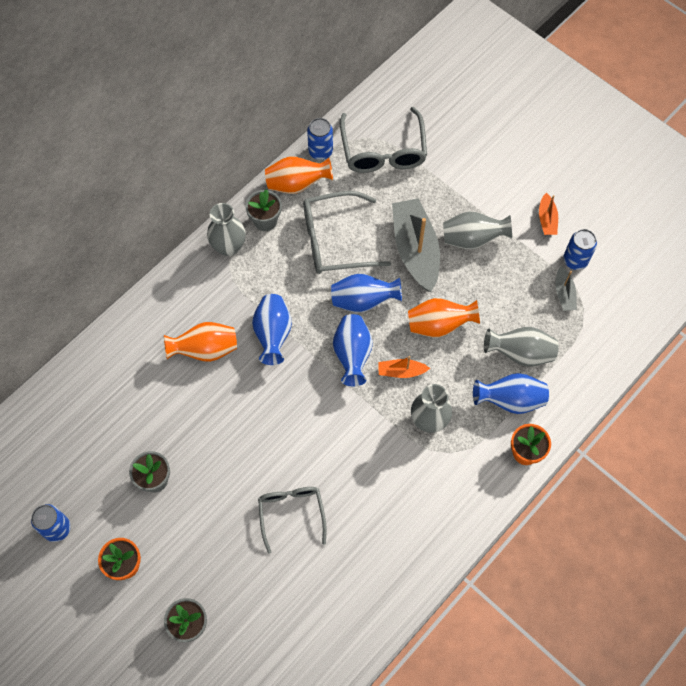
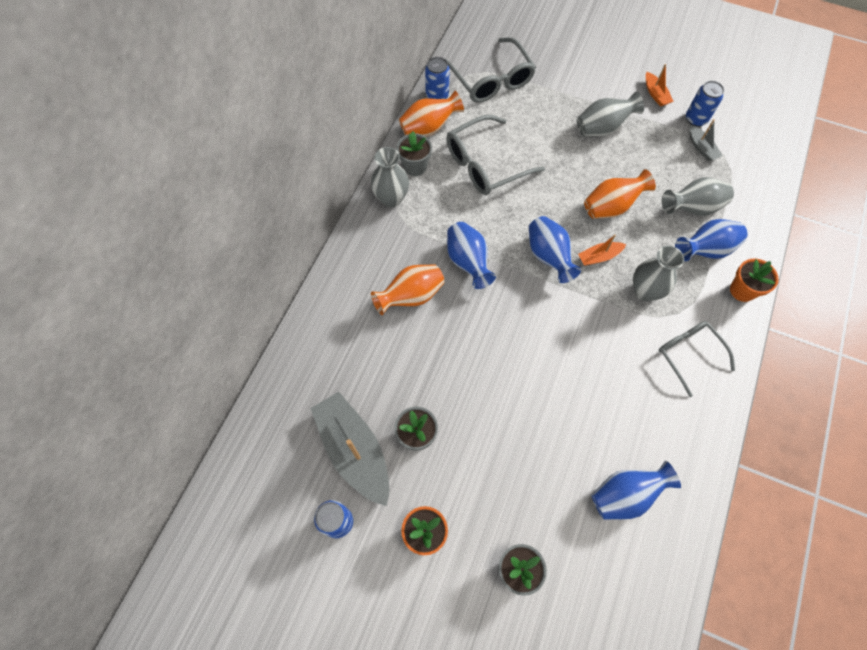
camera: 20 degrees left, 0 degrees up
(291, 513) = (563, 420): grey glasses -> grey glasses (688, 354)
(363, 301) = (535, 207): blue vase -> blue vase (625, 494)
(415, 250) = (559, 151): grey boat -> grey boat (354, 450)

